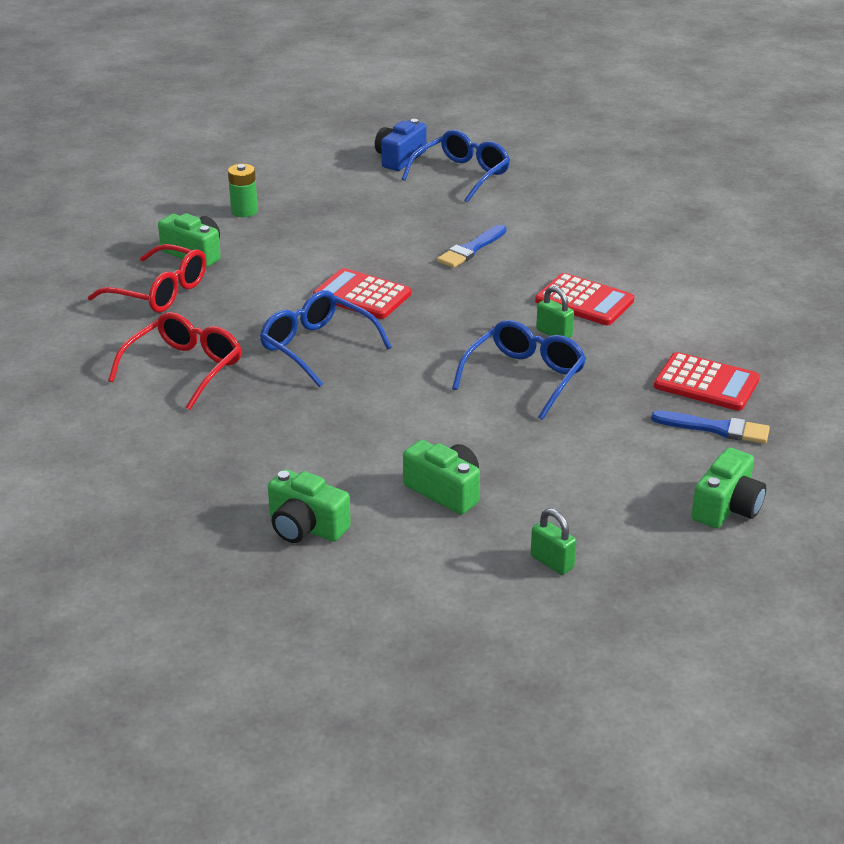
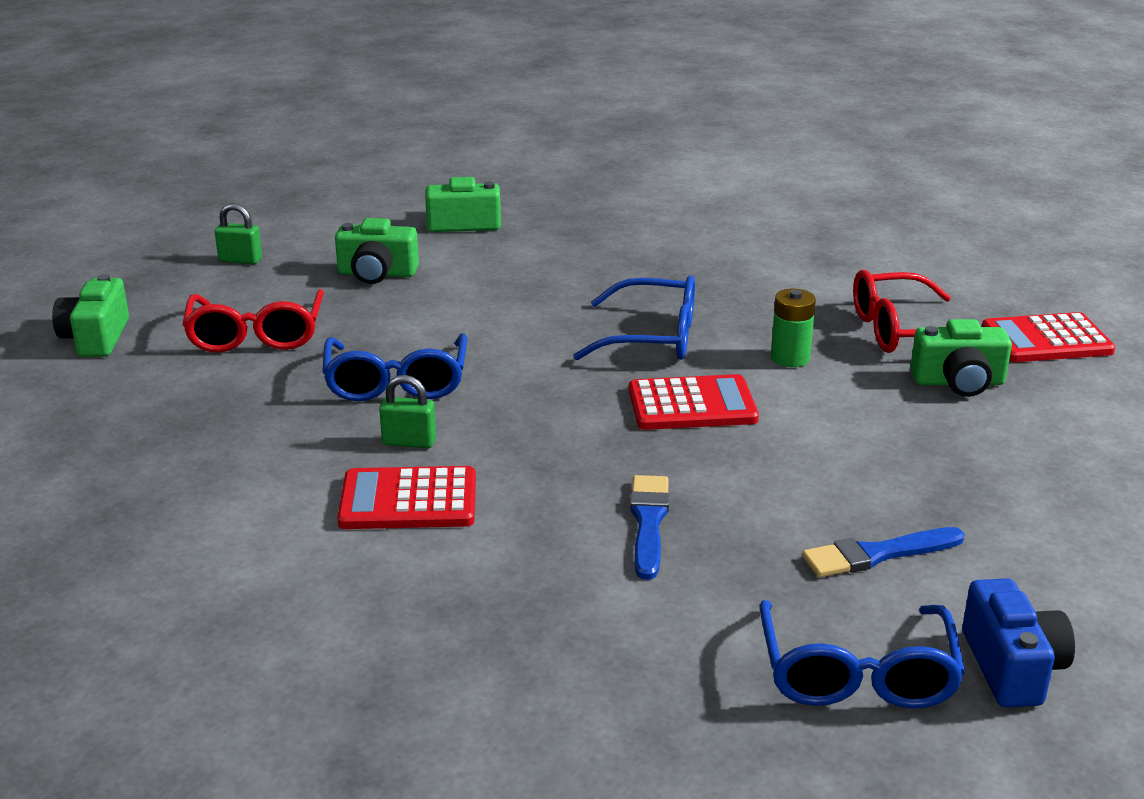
camera: 145 degrees right, 5 degrees down
(185, 368) = (741, 281): red glasses -> red glasses (256, 335)
(244, 211) = (1024, 459): green battery -> green battery (790, 358)
(706, 383) = (172, 447): red calculator -> red calculator (1046, 340)
(716, 428) = (137, 402): blue brush -> blue brush (877, 554)

